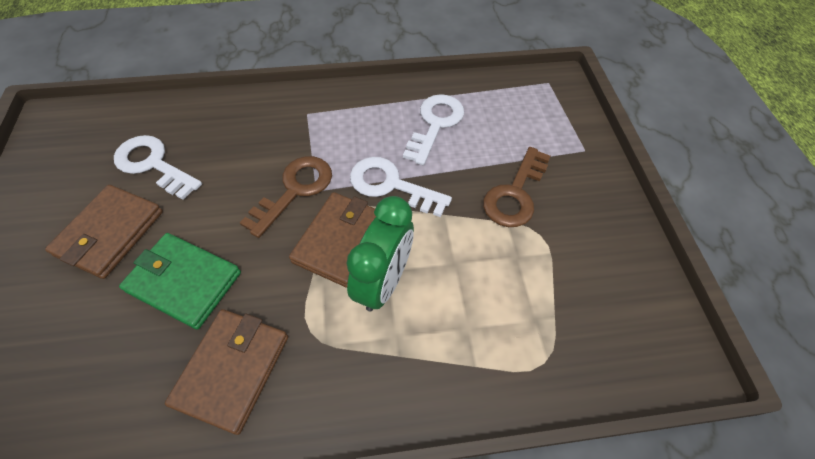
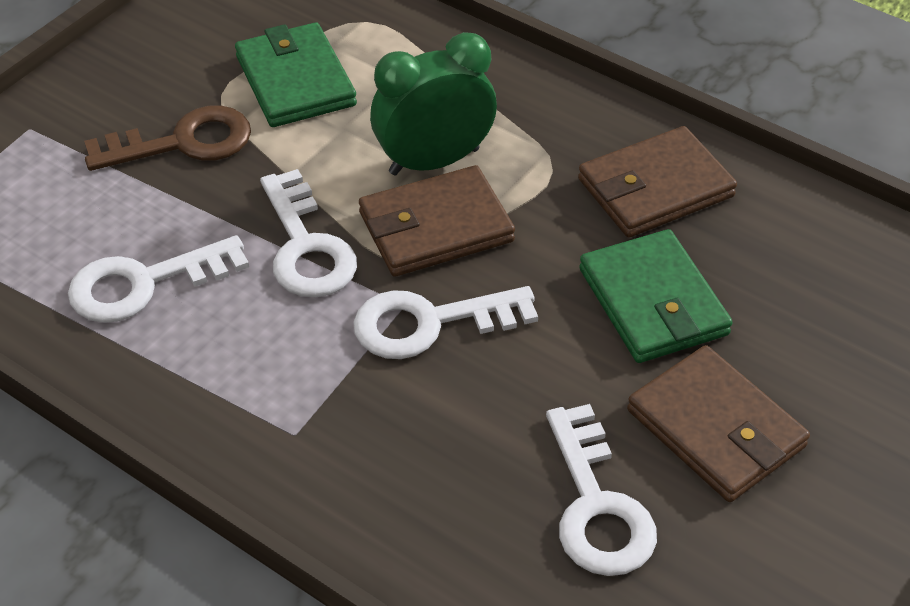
camera: 135 degrees left, 10 degrees down
(110, 233) = (715, 428): brown wallet -> brown wallet turned 75 degrees clockwise
(294, 190) = (430, 323): brown key -> white key
(519, 276) = (295, 81): none -> green wallet

